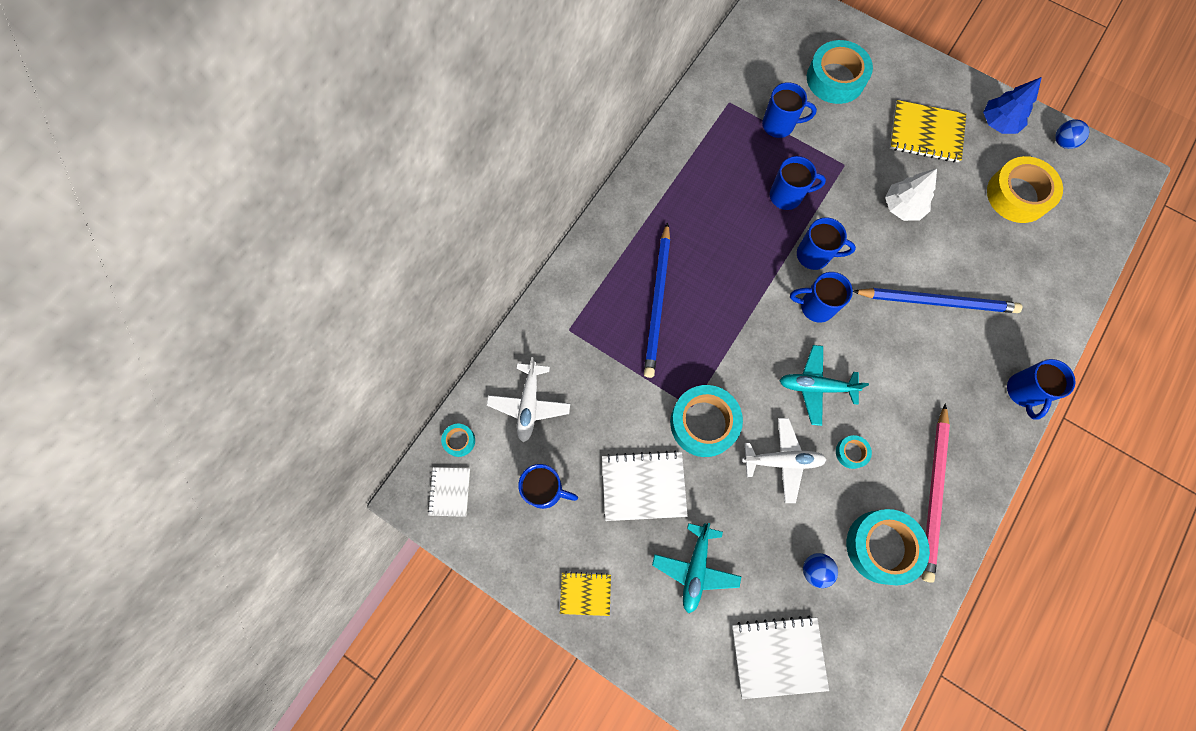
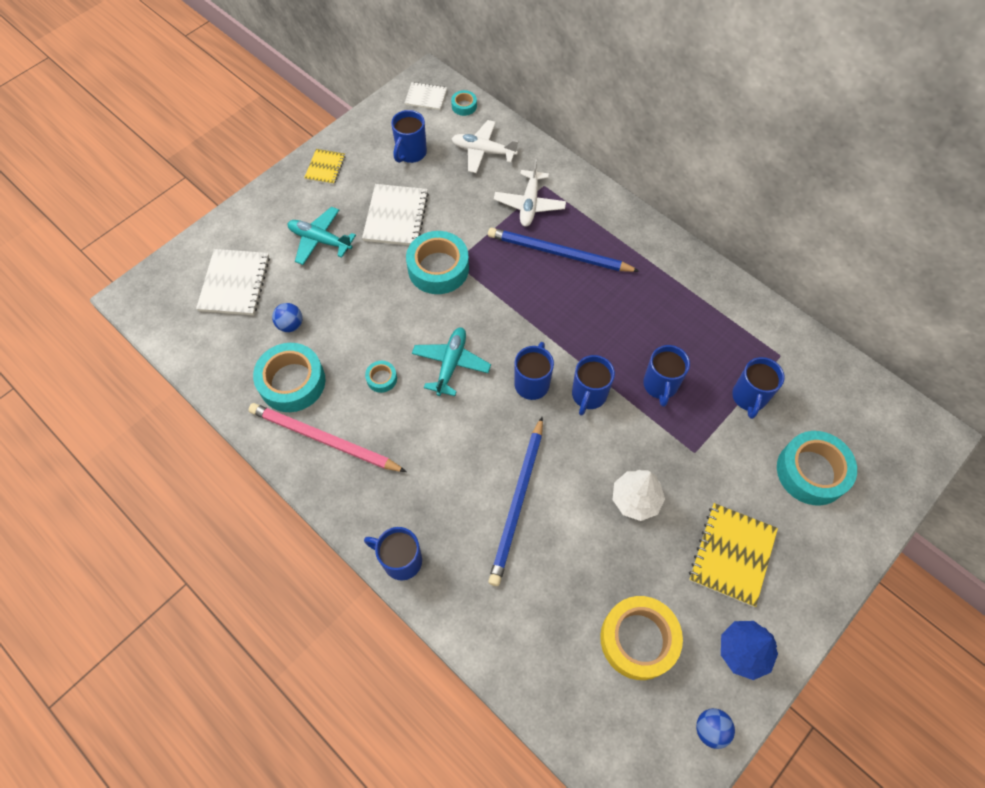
camera: 100 degrees right, 10 degrees down
(782, 461) = (389, 321): white plane -> white plane (529, 204)

